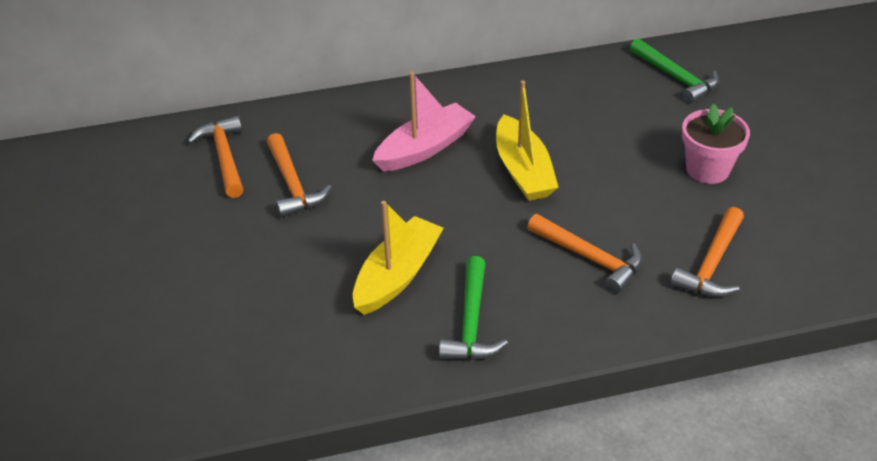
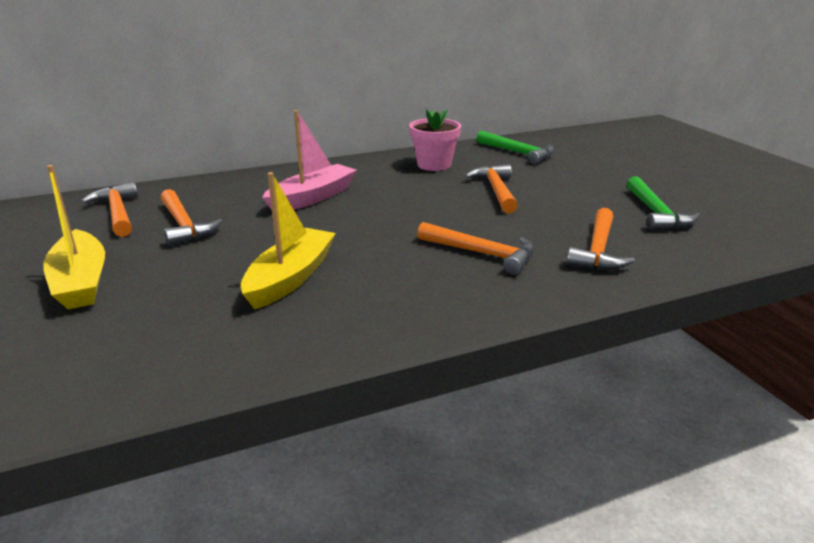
camera: 10 degrees left, 15 degrees down
(471, 322) = (373, 307): green hammer -> green hammer (655, 213)
(523, 171) = (404, 205): yellow boat -> yellow boat (81, 282)
(630, 152) = (496, 190): none -> orange hammer
(707, 169) = (566, 196): pink flower pot -> pink flower pot (434, 165)

